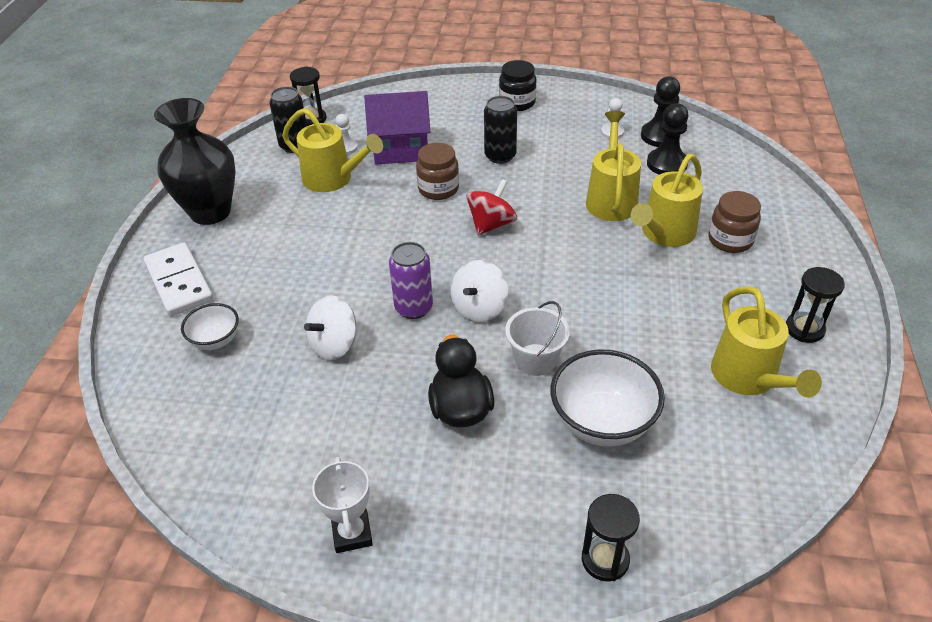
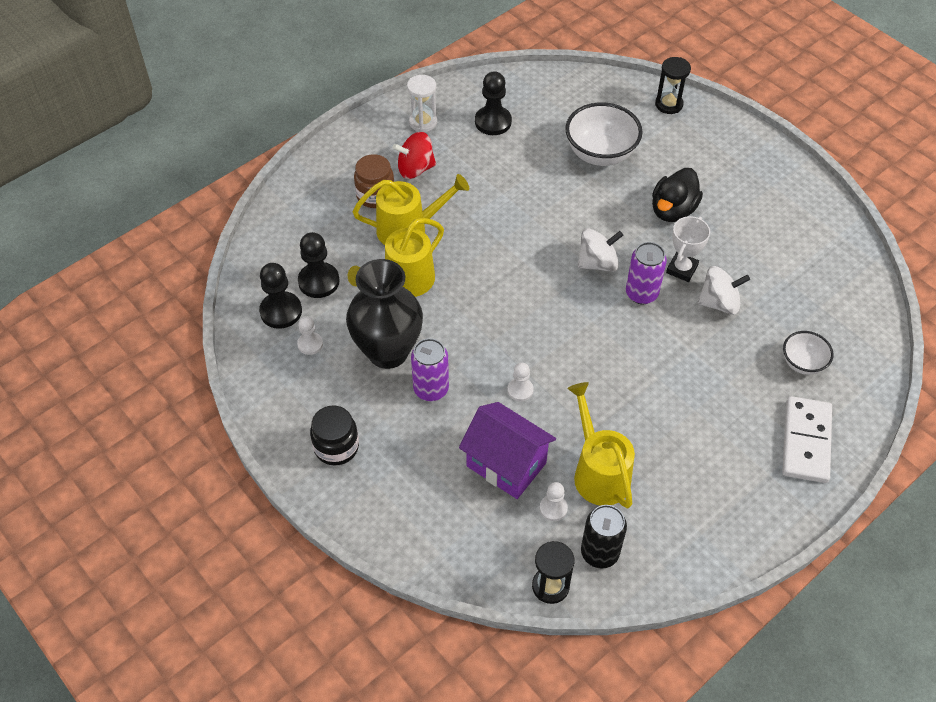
camera: 140 degrees left, 10 degrees up
(210, 212) = (738, 512): black vase -> black vase (388, 351)
(352, 533) = (787, 189): white trophy -> white trophy (682, 269)
(438, 189) = (520, 390): brown jar -> white pawn
(491, 224) = (516, 323): red spinning top -> red spinning top (415, 169)
(500, 156) = (431, 389): black can -> purple can
(535, 359) = (598, 208): white bucket -> none
(749, 378) = (493, 122): yellow watering can -> black pawn
(804, 329) = (423, 122): black hourglass -> white hourglass

